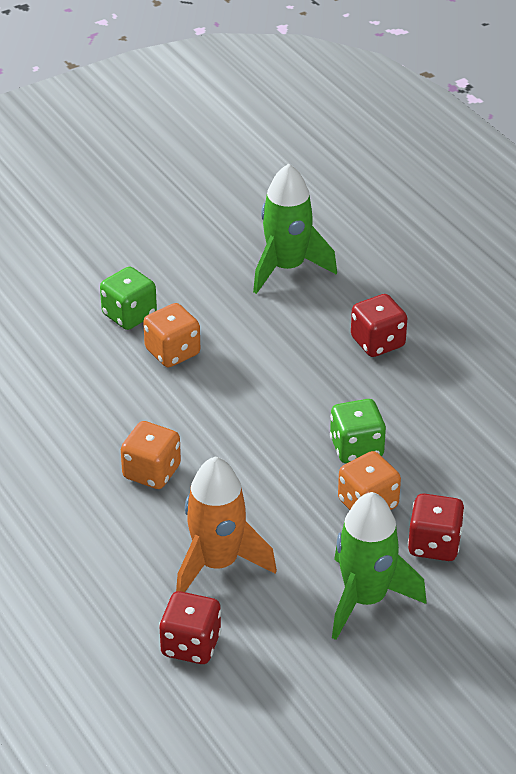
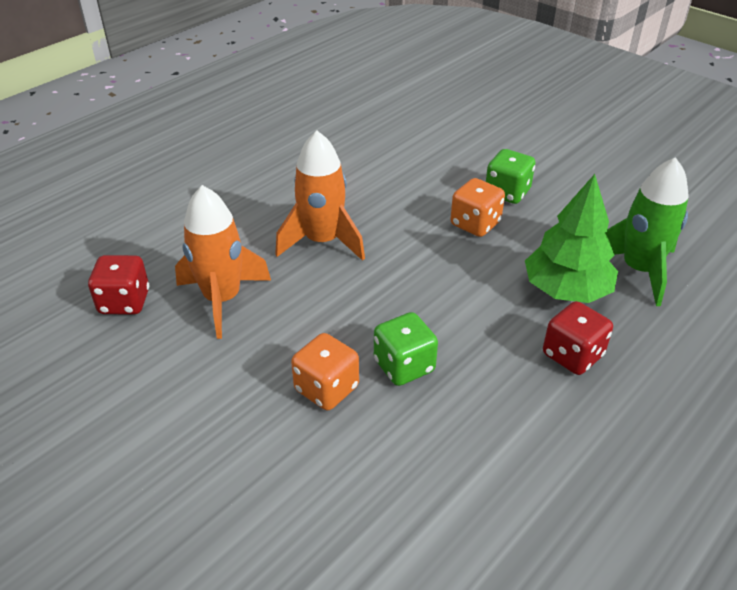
camera: 75 degrees right, 0 degrees up
(151, 472) = (322, 241): orange dice -> orange rocket
(296, 320) = (566, 290): none -> green tree
(365, 599) = (192, 409): green rocket -> none
(434, 544) = (281, 454): red dice -> none

